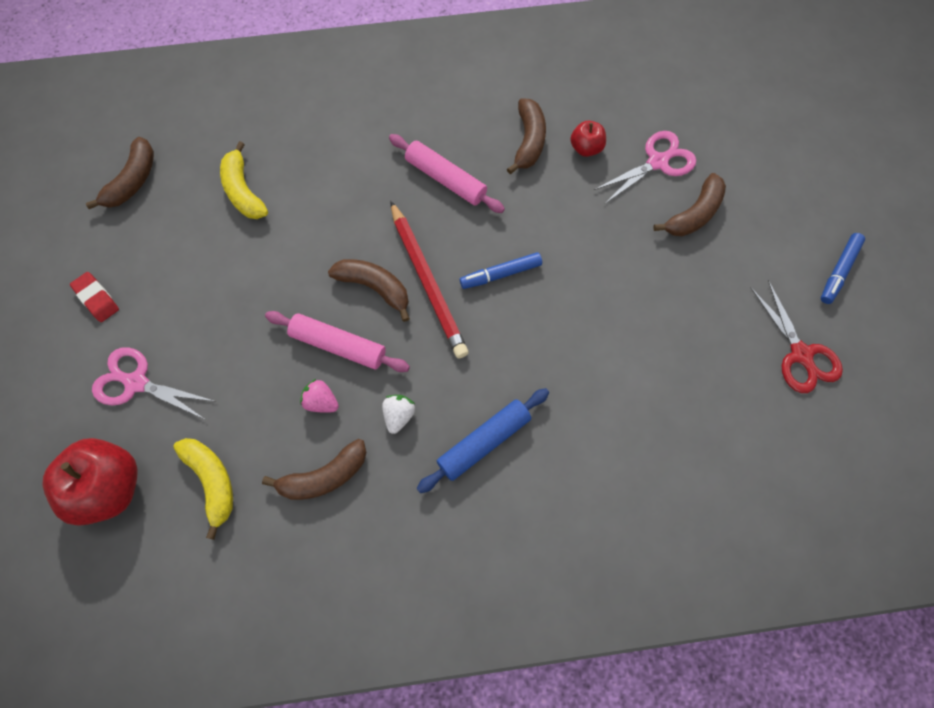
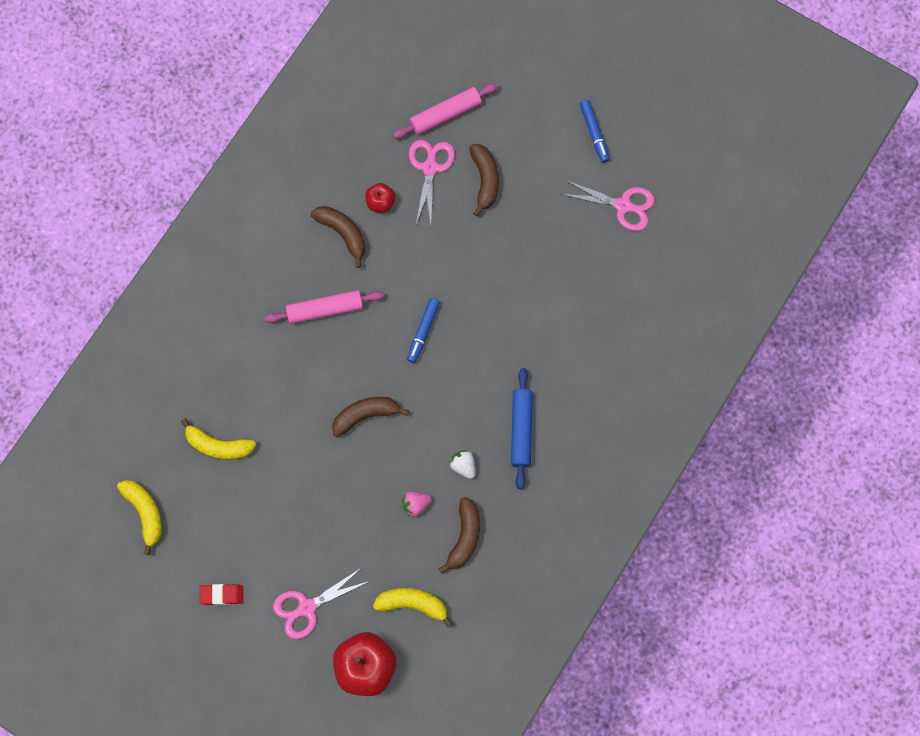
camera: 50 degrees left, 5 degrees up
(133, 181) = (145, 513): brown banana -> yellow banana
(338, 345) = (387, 467): pink rolling pin -> pink rolling pin (445, 114)
(427, 282) = (390, 380): red pencil -> none
(801, 355) = (623, 206): red scissors -> pink scissors

